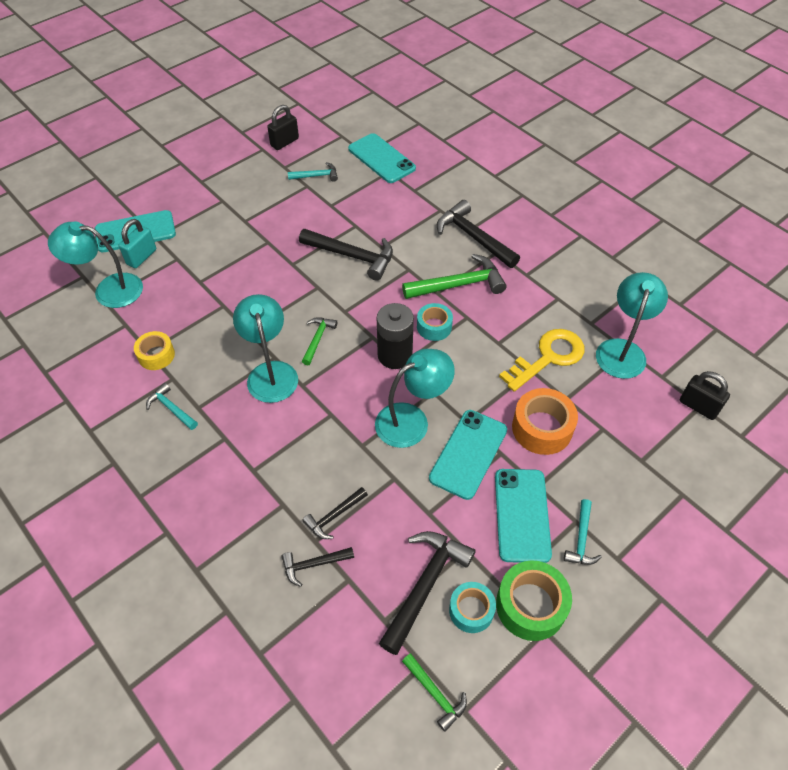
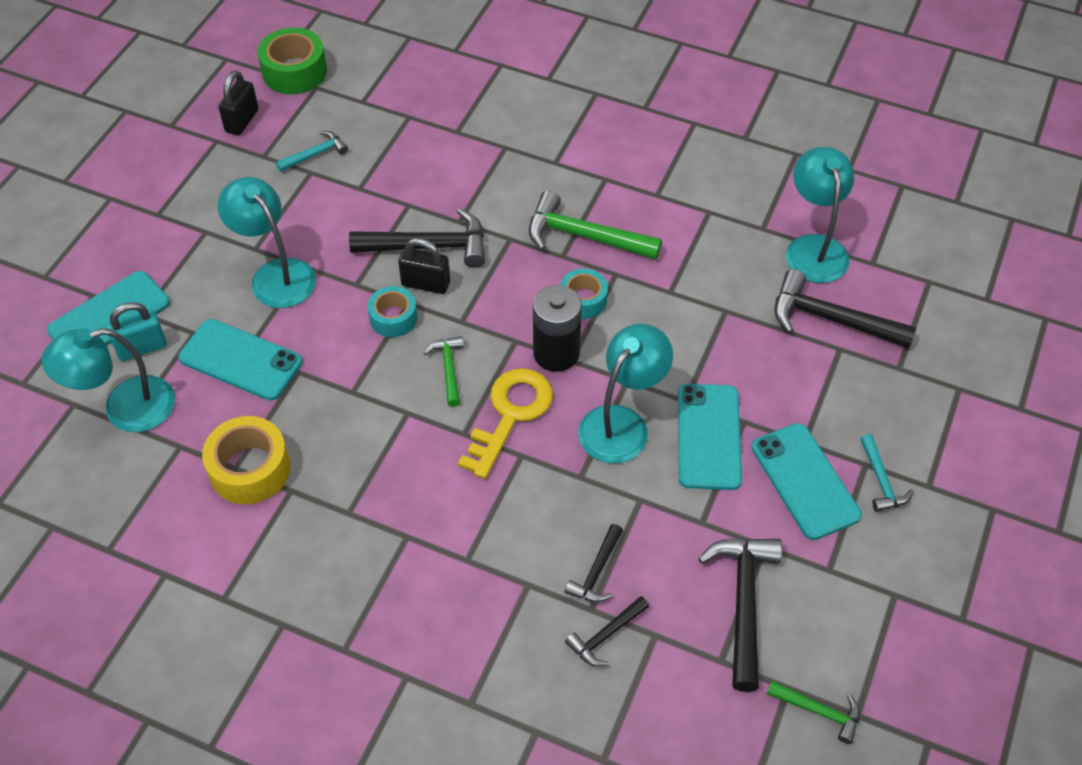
camera: 25 degrees left, 0 degrees up
(141, 257) = (142, 348): turquoise padlock -> turquoise padlock turned 60 degrees clockwise
(156, 355) = (250, 469): yellow tape -> yellow tape, size x1.56
(171, 408) = (314, 527): turquoise hammer -> none
(270, 372) = (415, 433): turquoise lamp -> turquoise lamp (275, 274)
(381, 158) = (389, 102): turquoise phone -> turquoise phone (240, 360)
(459, 284) = (583, 236): green hammer -> green hammer turned 120 degrees counterclockwise
(471, 610) = (807, 608): turquoise tape -> turquoise tape (393, 318)
(473, 237) = (566, 169): black hammer -> black hammer (830, 319)
(530, 605) = (866, 574): green tape -> green tape (294, 72)
(542, 428) = (774, 374): orange tape -> none
(548, 357) = (736, 288): yellow key -> yellow key (510, 415)
(698, 406) = (927, 283): black padlock -> black padlock (426, 284)

